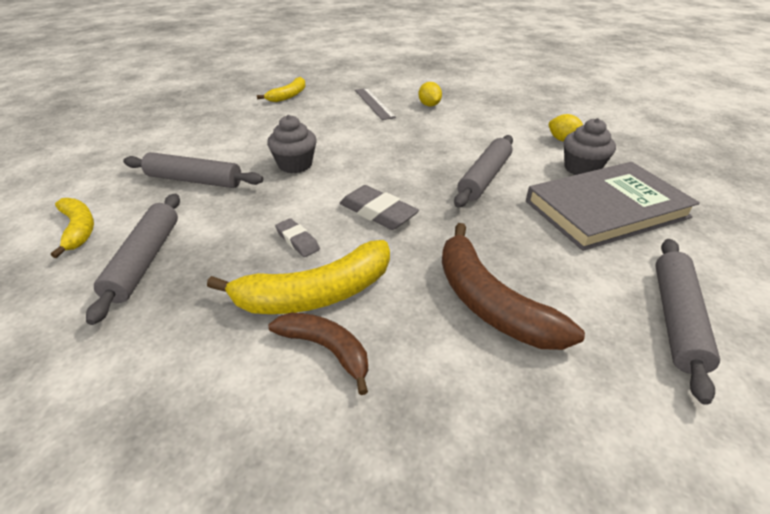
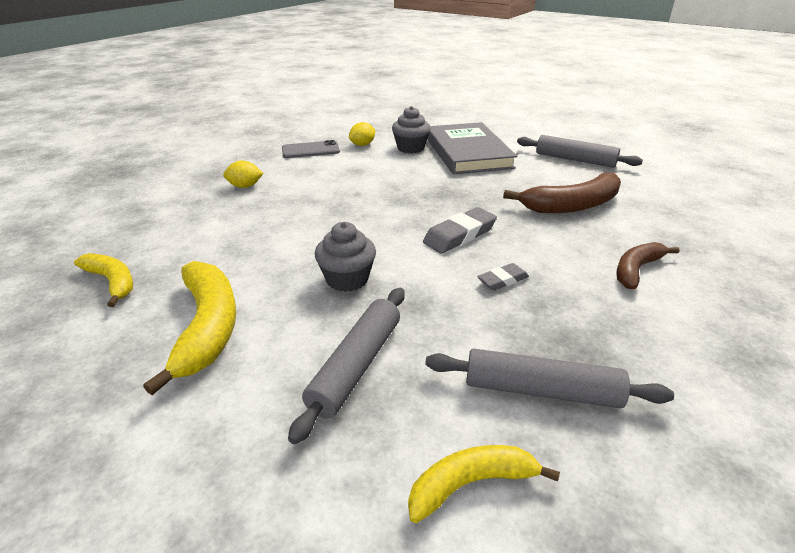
camera: 80 degrees left, 5 degrees down
(316, 294) = (577, 272): yellow banana -> yellow banana (208, 327)
(374, 103) = (209, 217): grey ruler -> none
(484, 178) = (413, 183): grey rolling pin -> none
(524, 117) = (310, 150): none -> grey phone

